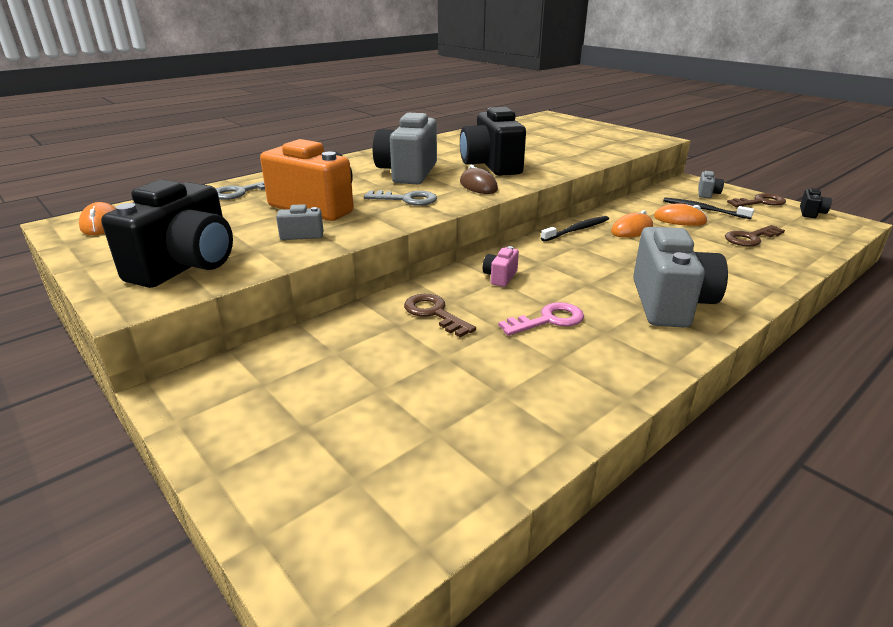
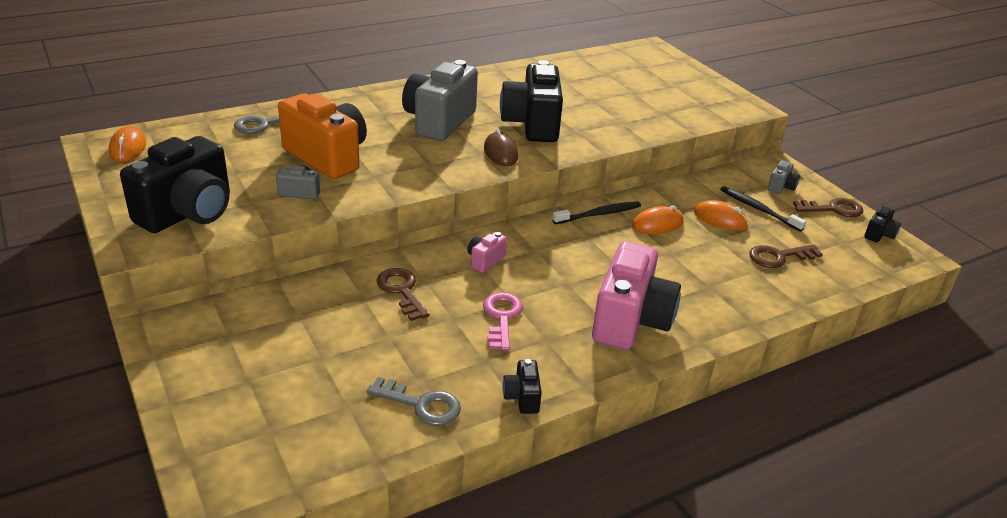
camera: 10 degrees right, 5 degrees up
(406, 199) = (418, 161): grey key -> grey key (421, 404)
(548, 320) = (501, 317): pink key -> pink key turned 75 degrees counterclockwise
(620, 388) = (522, 397): none -> black camera
(669, 303) = (630, 321): grey camera -> pink camera

